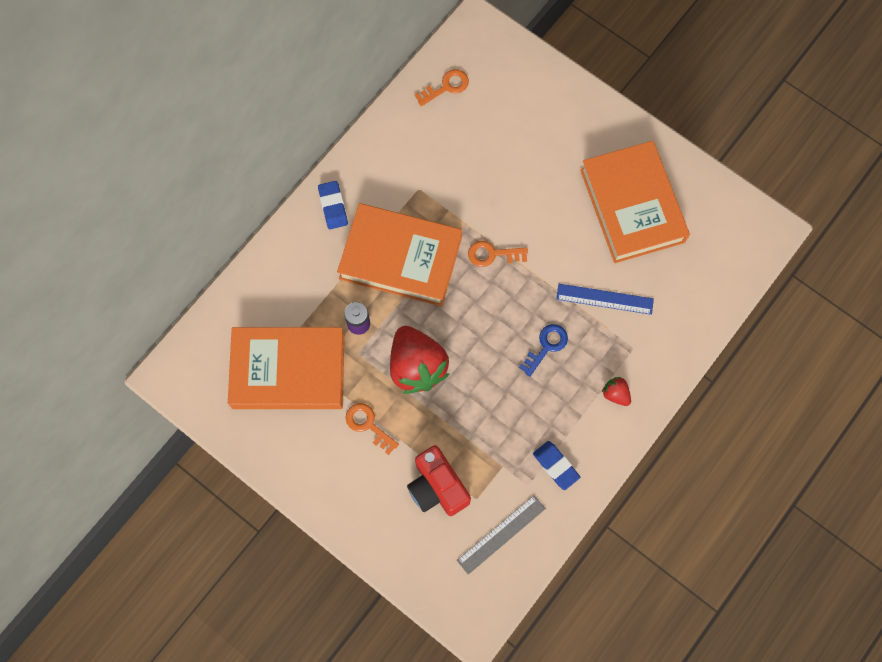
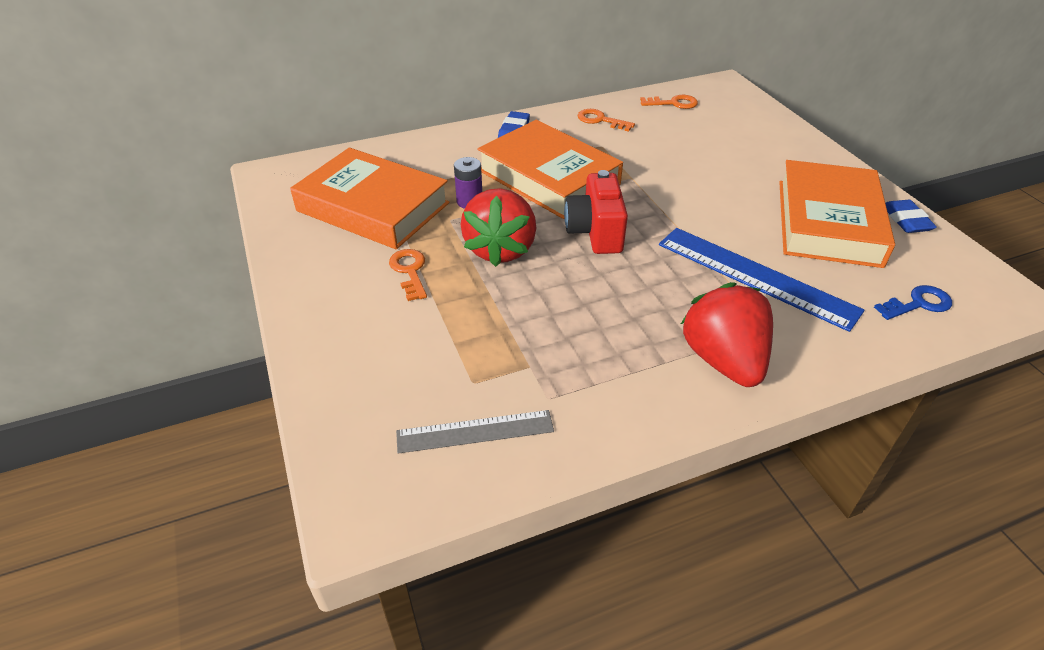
camera: 30 degrees right, 30 degrees down
(437, 487) = (436, 351): red camera -> red camera (595, 232)
(492, 254) = (645, 204): orange key -> orange key (600, 120)
(546, 346) = (658, 287): blue key -> blue key (918, 304)
(555, 466) = (598, 395): blue eraser -> blue eraser (906, 220)
(604, 299) = (755, 276): blue ruler -> blue ruler, size x1.64
(615, 394) = (723, 360): red strawberry -> red strawberry, size x2.25

